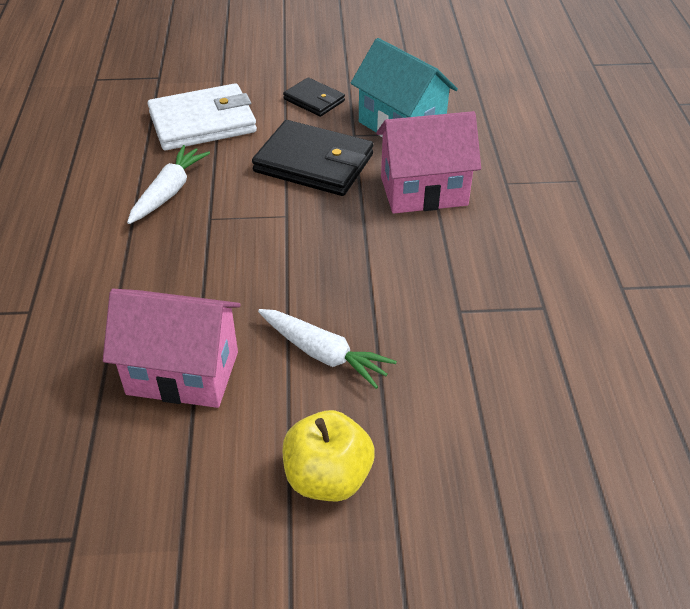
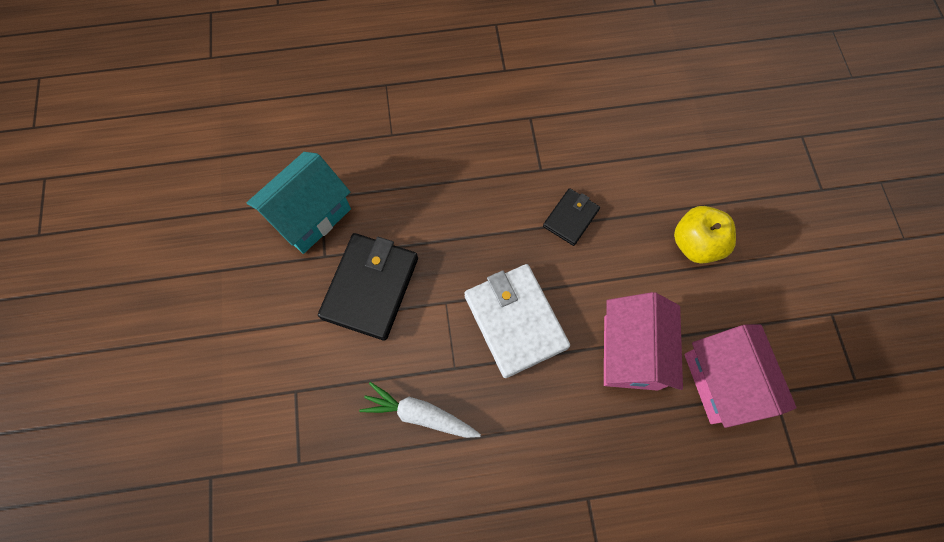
camera: 95 degrees left, 25 degrees up
(202, 122) = (303, 406): white wallet -> white wallet (515, 321)
(314, 100) = (264, 299): black wallet -> black wallet (570, 218)
(324, 354) = (596, 256): white carrot -> none
(423, 191) = (406, 195): pink house -> pink house (722, 381)

